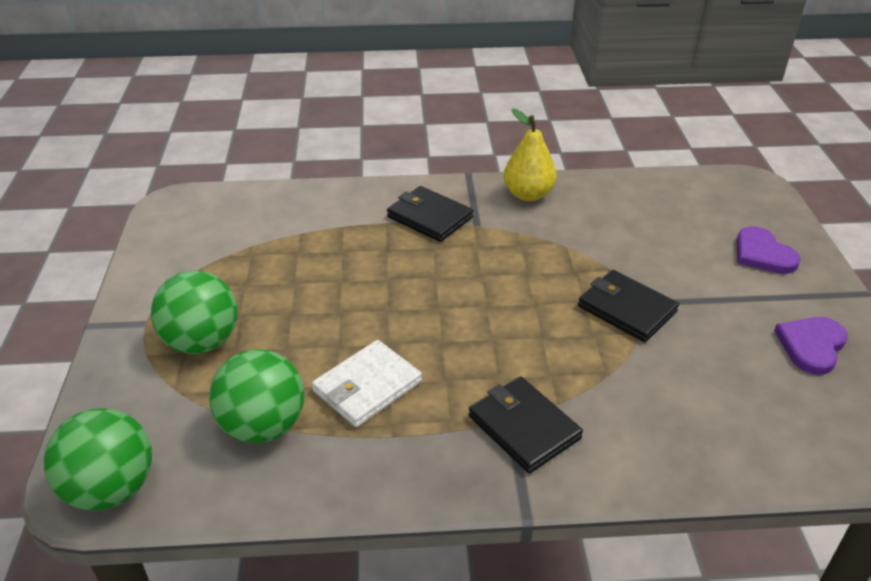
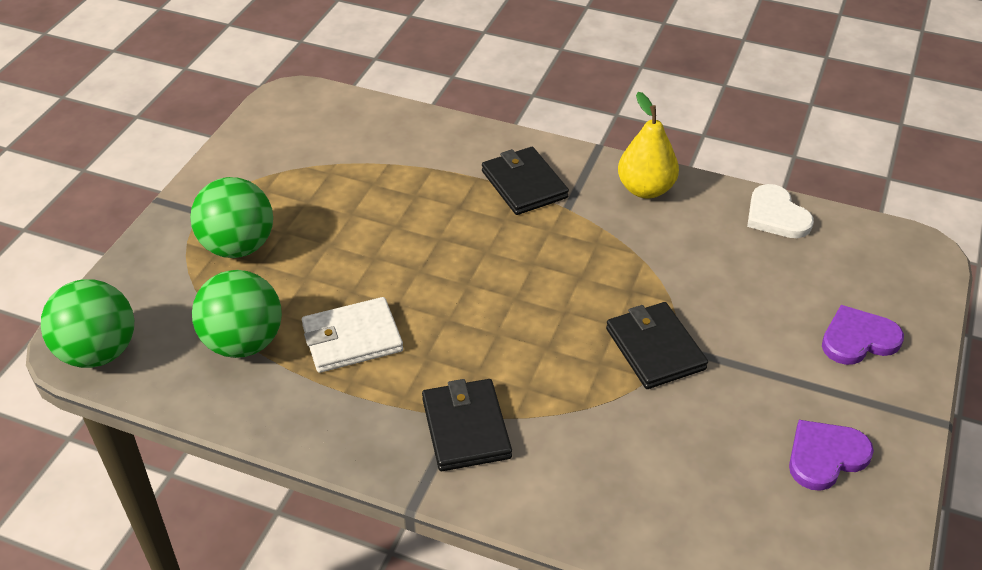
camera: 25 degrees right, 5 degrees up
(637, 186) = (776, 215): none -> white heart
(762, 254) = (858, 339): purple heart -> purple heart turned 75 degrees clockwise

